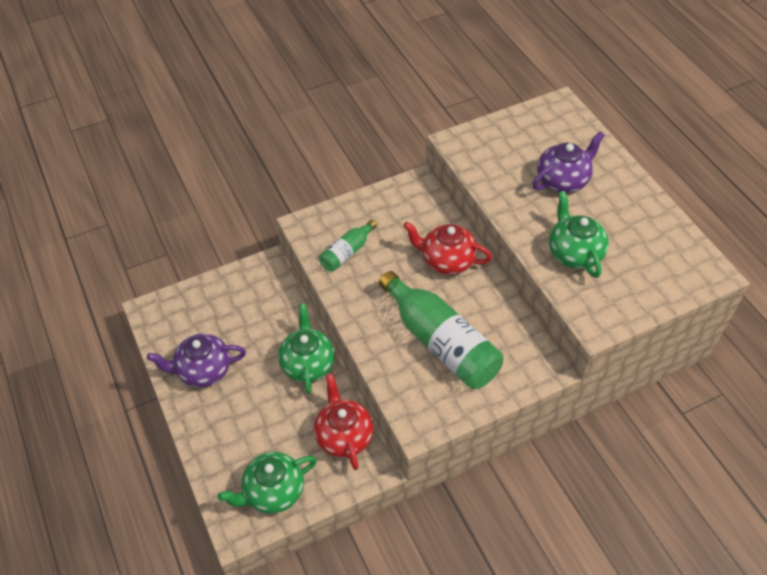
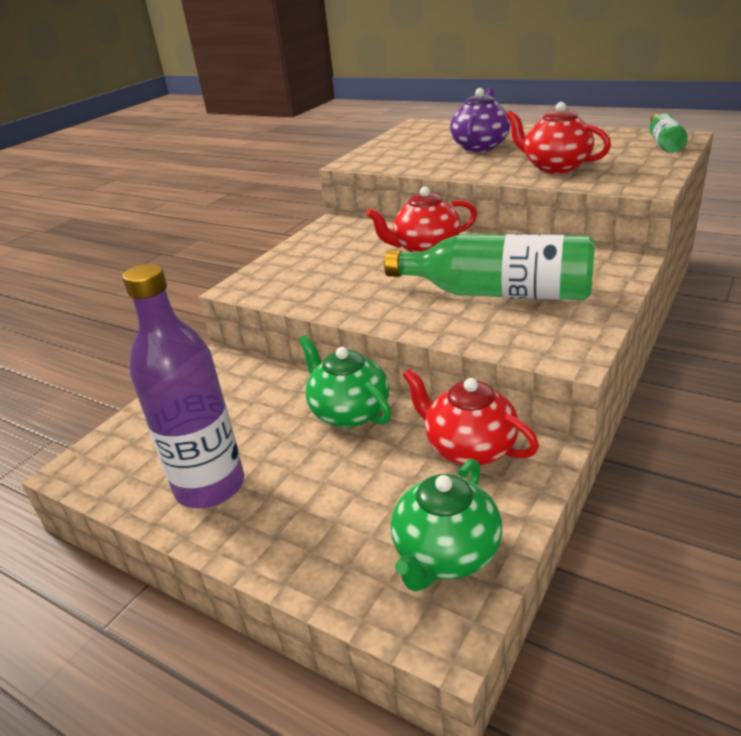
camera: 30 degrees left, 20 degrees down
(203, 370) = (210, 486): purple teapot -> purple bottle
(347, 252) = (312, 284): green bottle -> green bottle (664, 143)
(574, 253) = (555, 167): green teapot -> red teapot

